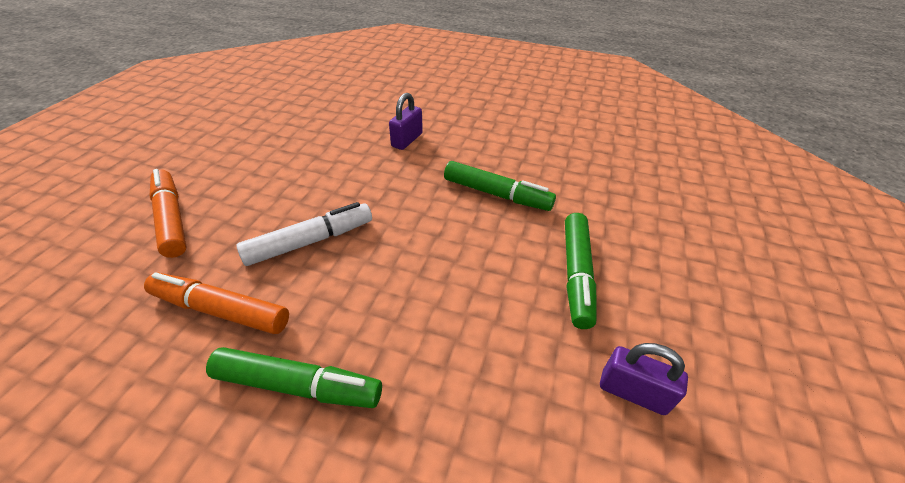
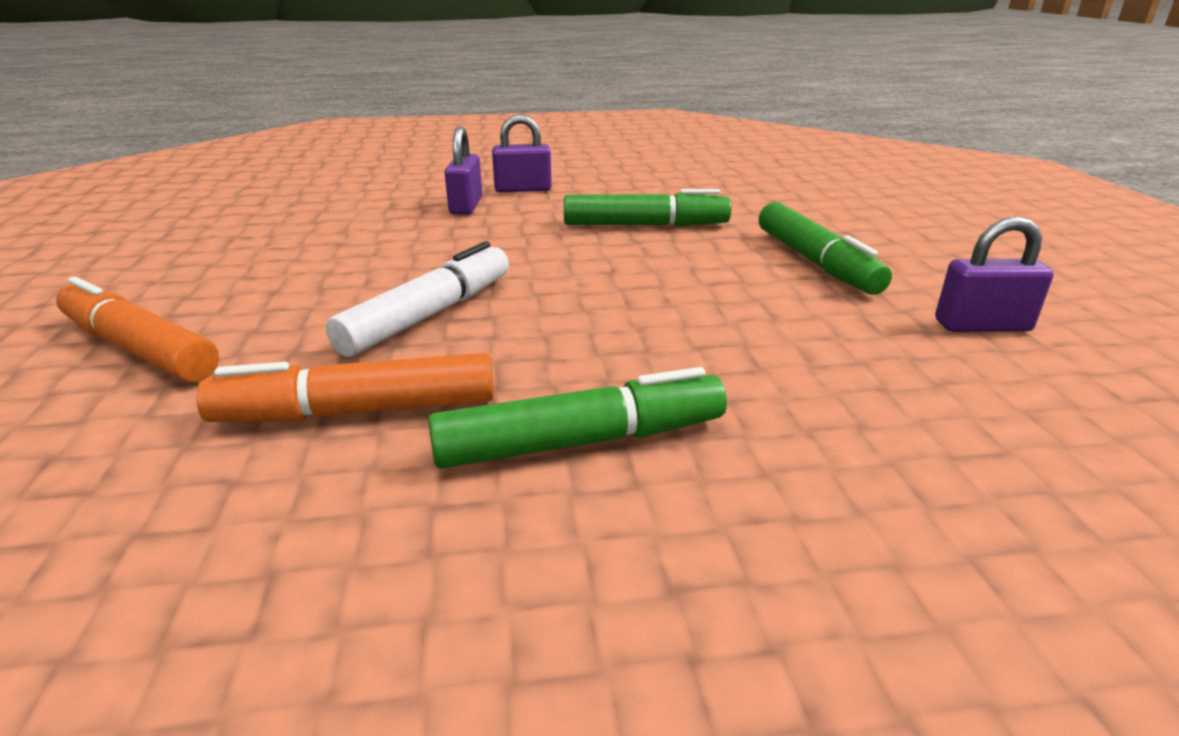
camera: 25 degrees left, 15 degrees down
(453, 131) = (523, 189): none -> purple padlock

